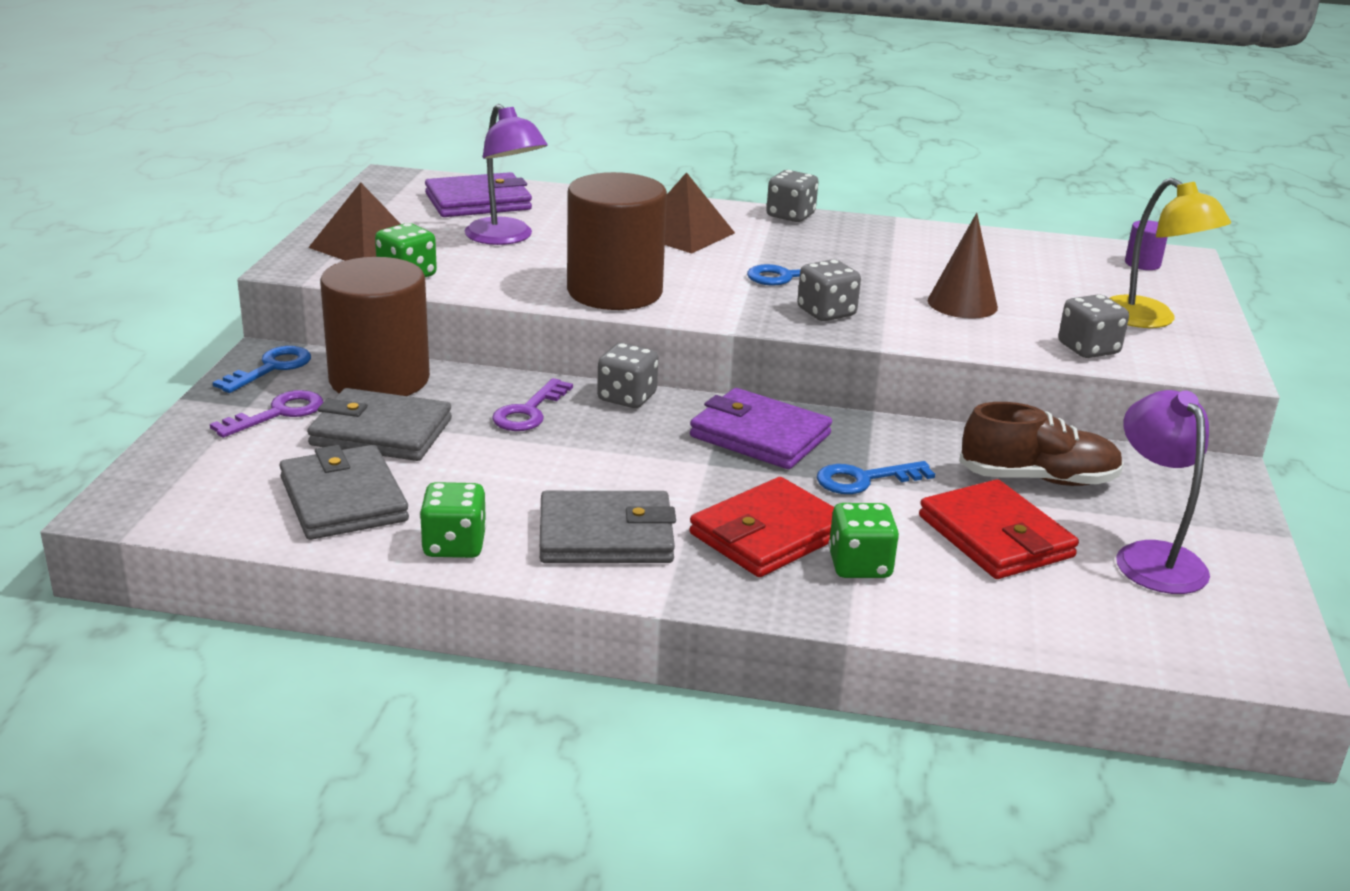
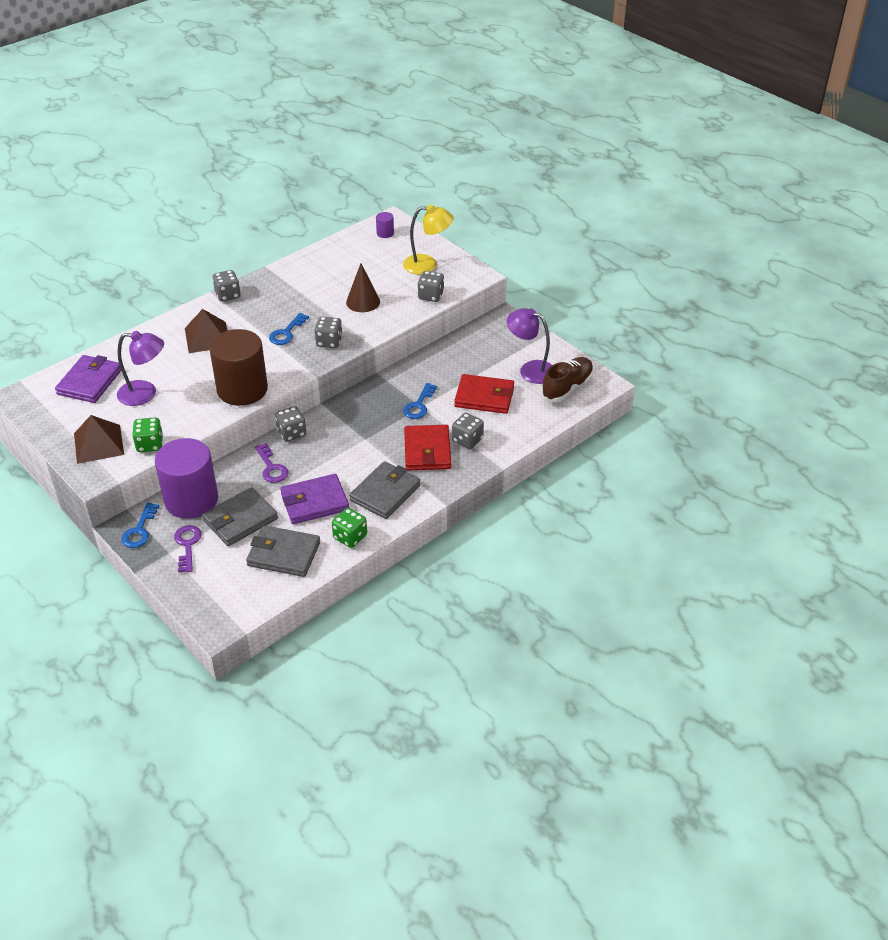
camera: 50 degrees left, 15 degrees up
(271, 368) = (139, 530): blue key -> blue key turned 150 degrees counterclockwise
(379, 379) = (191, 500): brown cylinder -> purple cylinder
(760, 435) = (361, 413): purple wallet -> purple wallet (314, 502)
(859, 565) = (467, 440): green dice -> grey dice
(1038, 479) = (463, 363): brown shoe -> brown shoe (567, 387)

